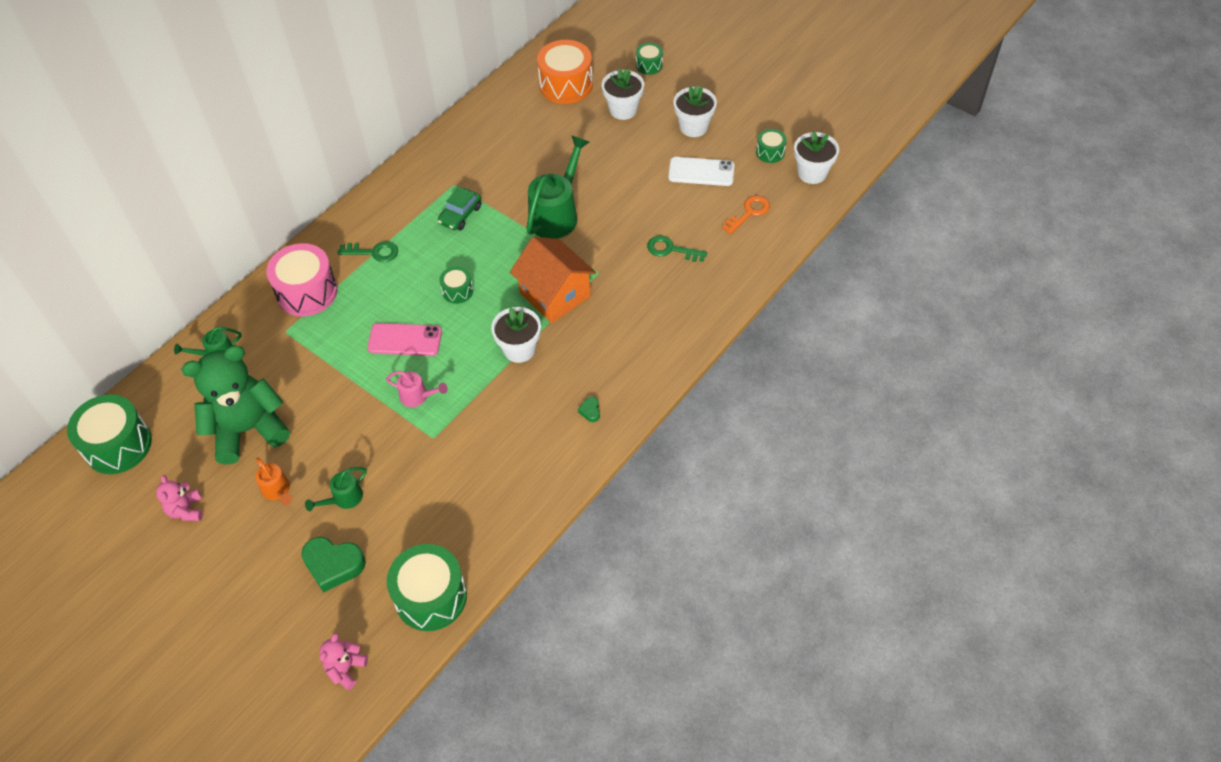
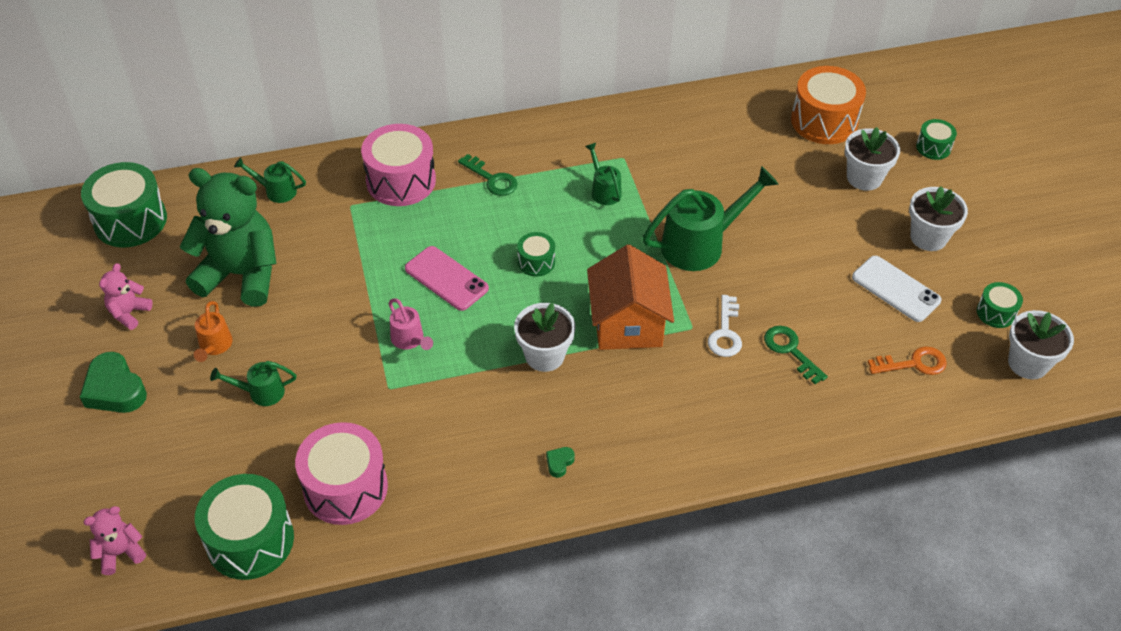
camera: 35 degrees right, 5 degrees down
(333, 565) = (197, 448): green heart -> green heart (115, 389)
(460, 215) = (604, 190): green car -> green watering can
(464, 520) = (345, 487): none -> pink drum
(622, 262) = (725, 332): none -> white key

